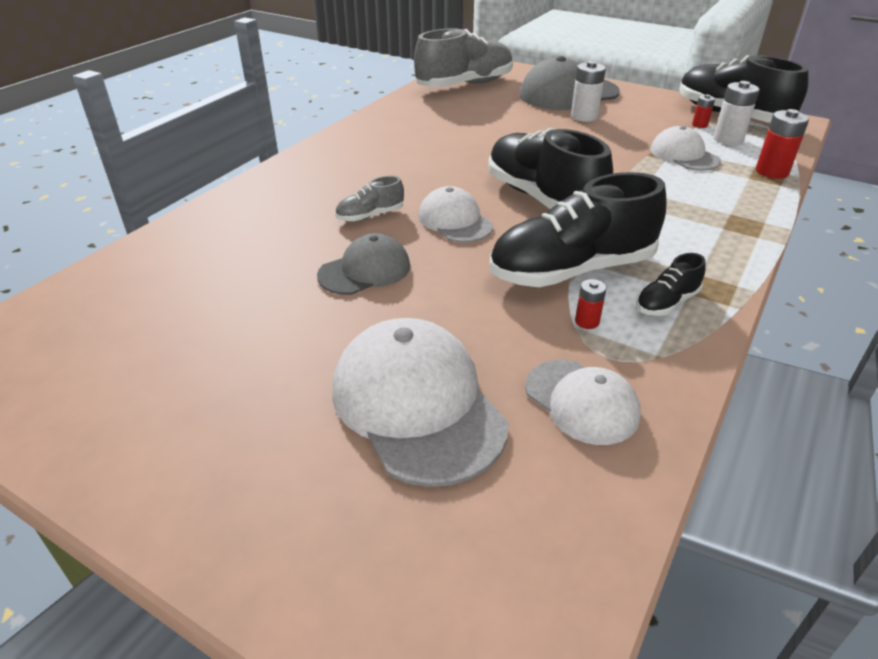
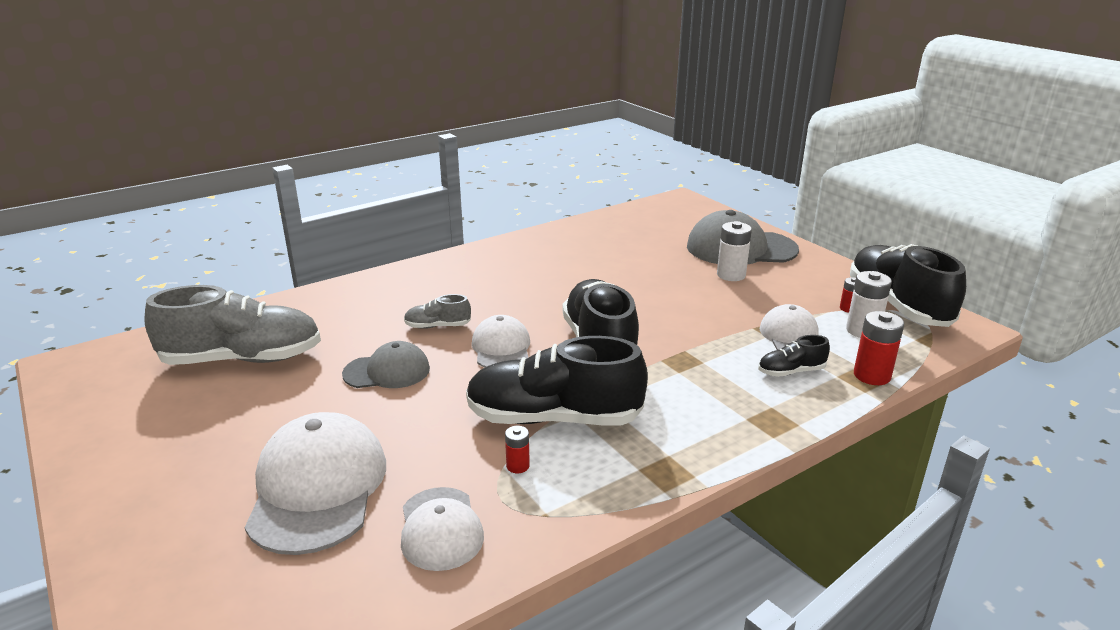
camera: 25 degrees right, 10 degrees down
(465, 85) = (646, 221): grey shoe -> grey shoe (243, 359)
(666, 303) = (607, 471): black shoe -> black shoe (791, 372)

